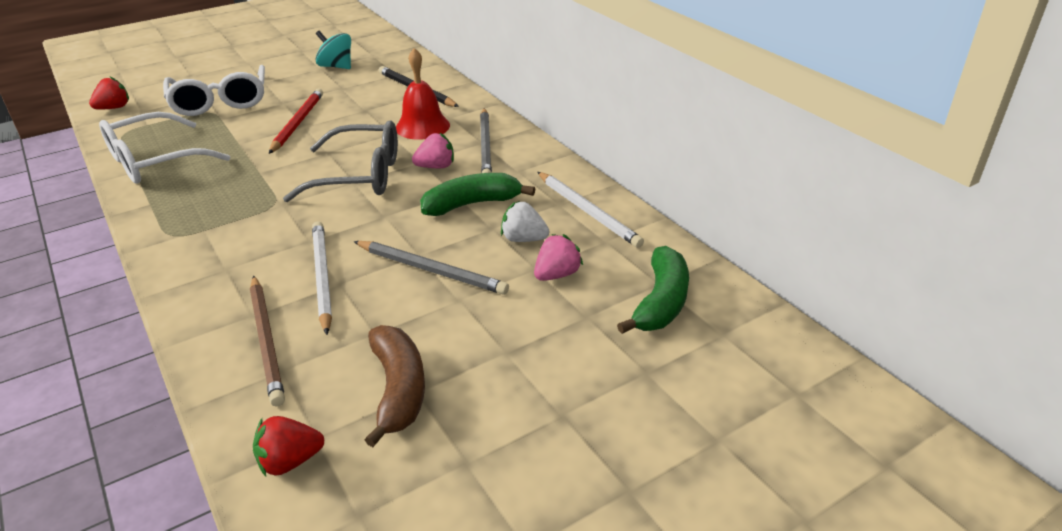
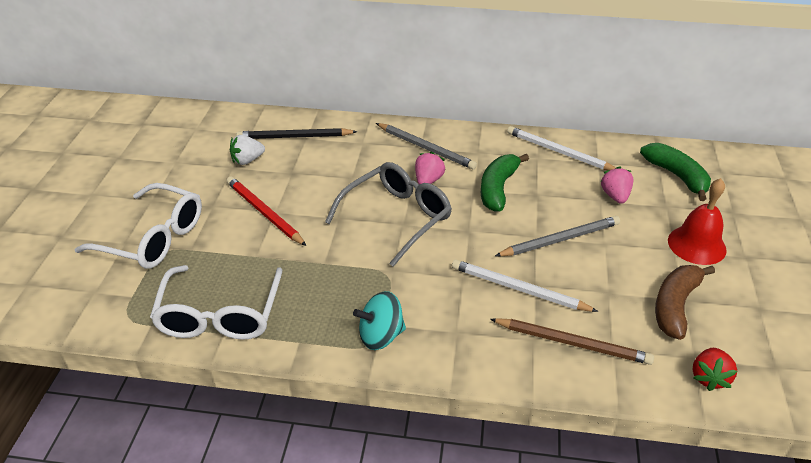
camera: 50 degrees left, 5 degrees up
(114, 108) = (57, 307): red strawberry -> none
(336, 66) = (186, 153): turquoise spinning top -> turquoise spinning top (381, 336)
(398, 389) = (675, 306): brown banana -> brown banana turned 90 degrees counterclockwise
(422, 126) = (359, 160): red bell -> red bell (696, 245)
(523, 239) = (563, 189): white strawberry -> white strawberry (247, 160)
(588, 211) = (559, 152): white pencil -> white pencil turned 150 degrees counterclockwise

